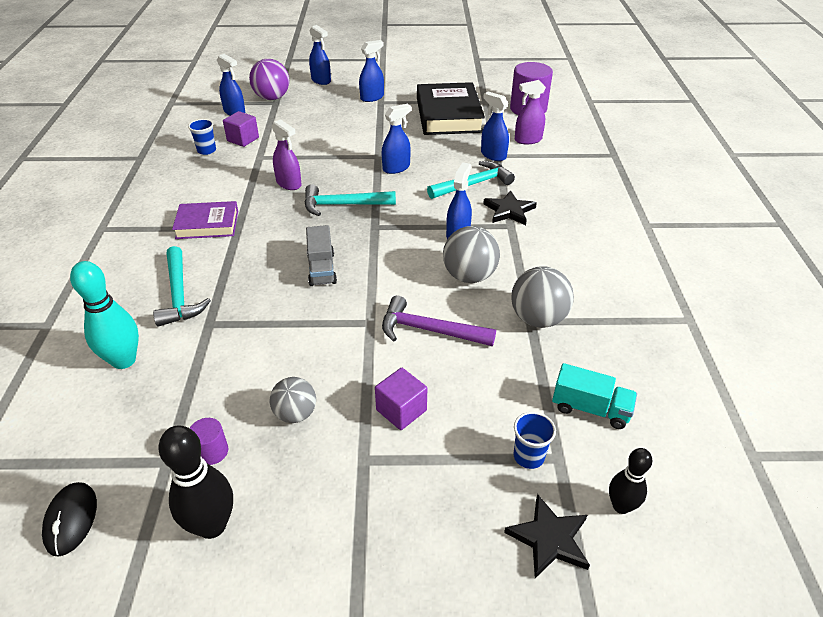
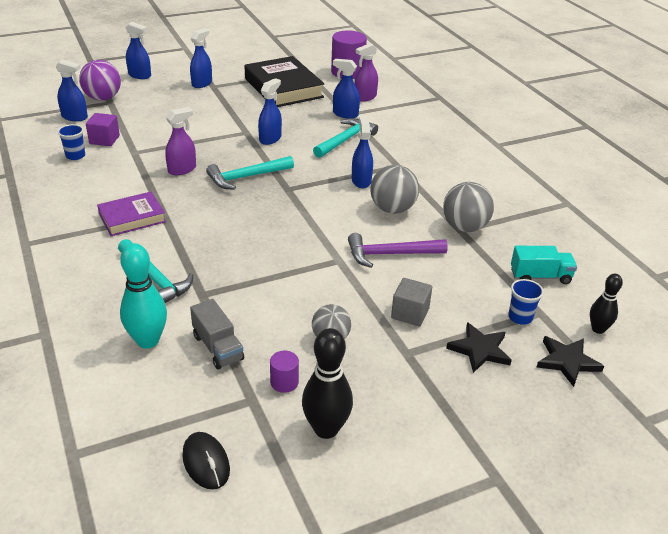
camera: 25 degrees left, 5 degrees down
(289, 184) = (182, 169): purple spray bottle -> purple spray bottle turned 60 degrees counterclockwise
(321, 269) = (267, 230): grey truck -> grey truck (218, 347)
(401, 410) = (410, 313): purple cube -> grey cube
(509, 210) = (388, 155): black star -> black star (479, 350)

